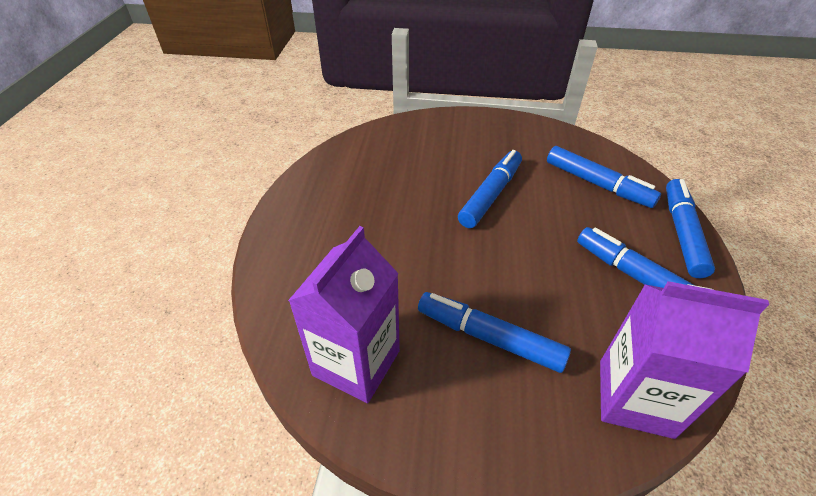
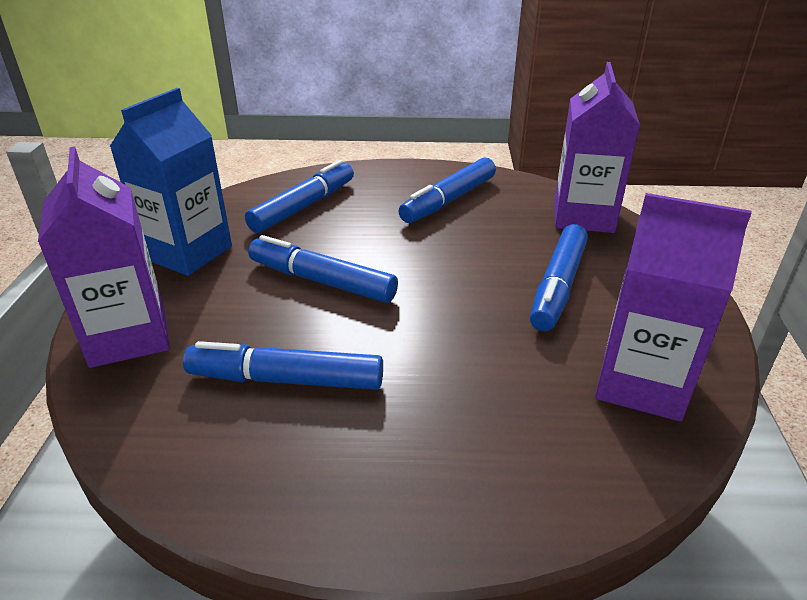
camera: 95 degrees left, 10 degrees down
(435, 127) = (128, 336): none -> purple carton
(520, 137) = (188, 252): none -> blue carton
(682, 233) = (382, 173): blue marker -> blue marker (286, 379)

